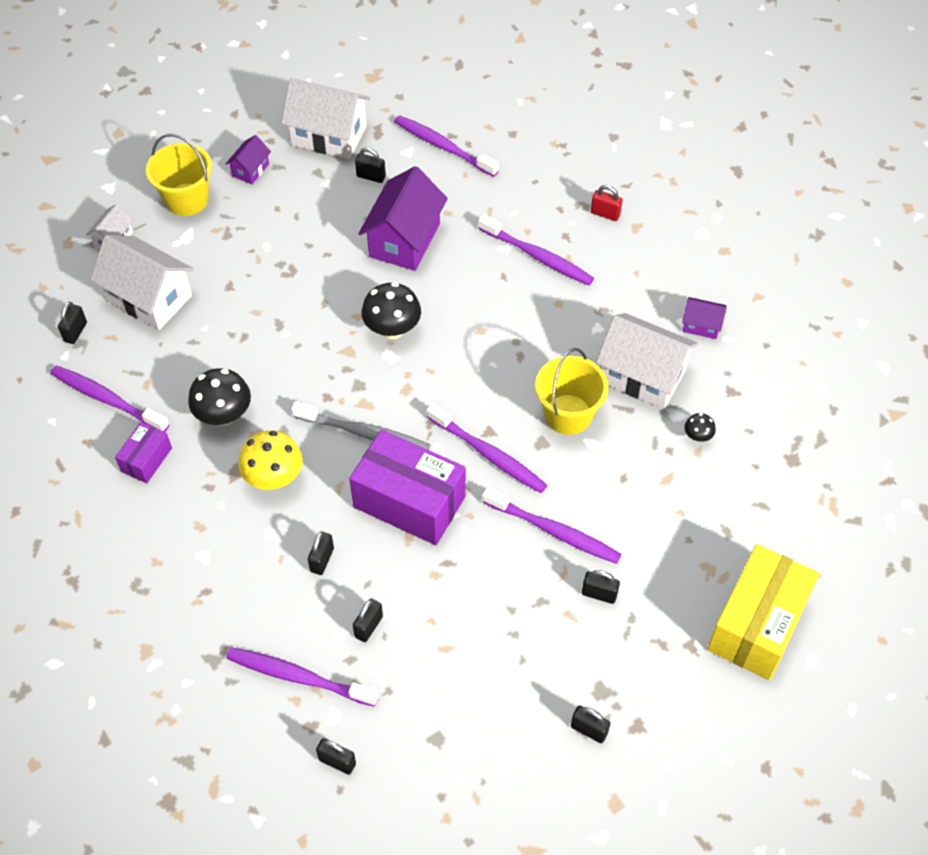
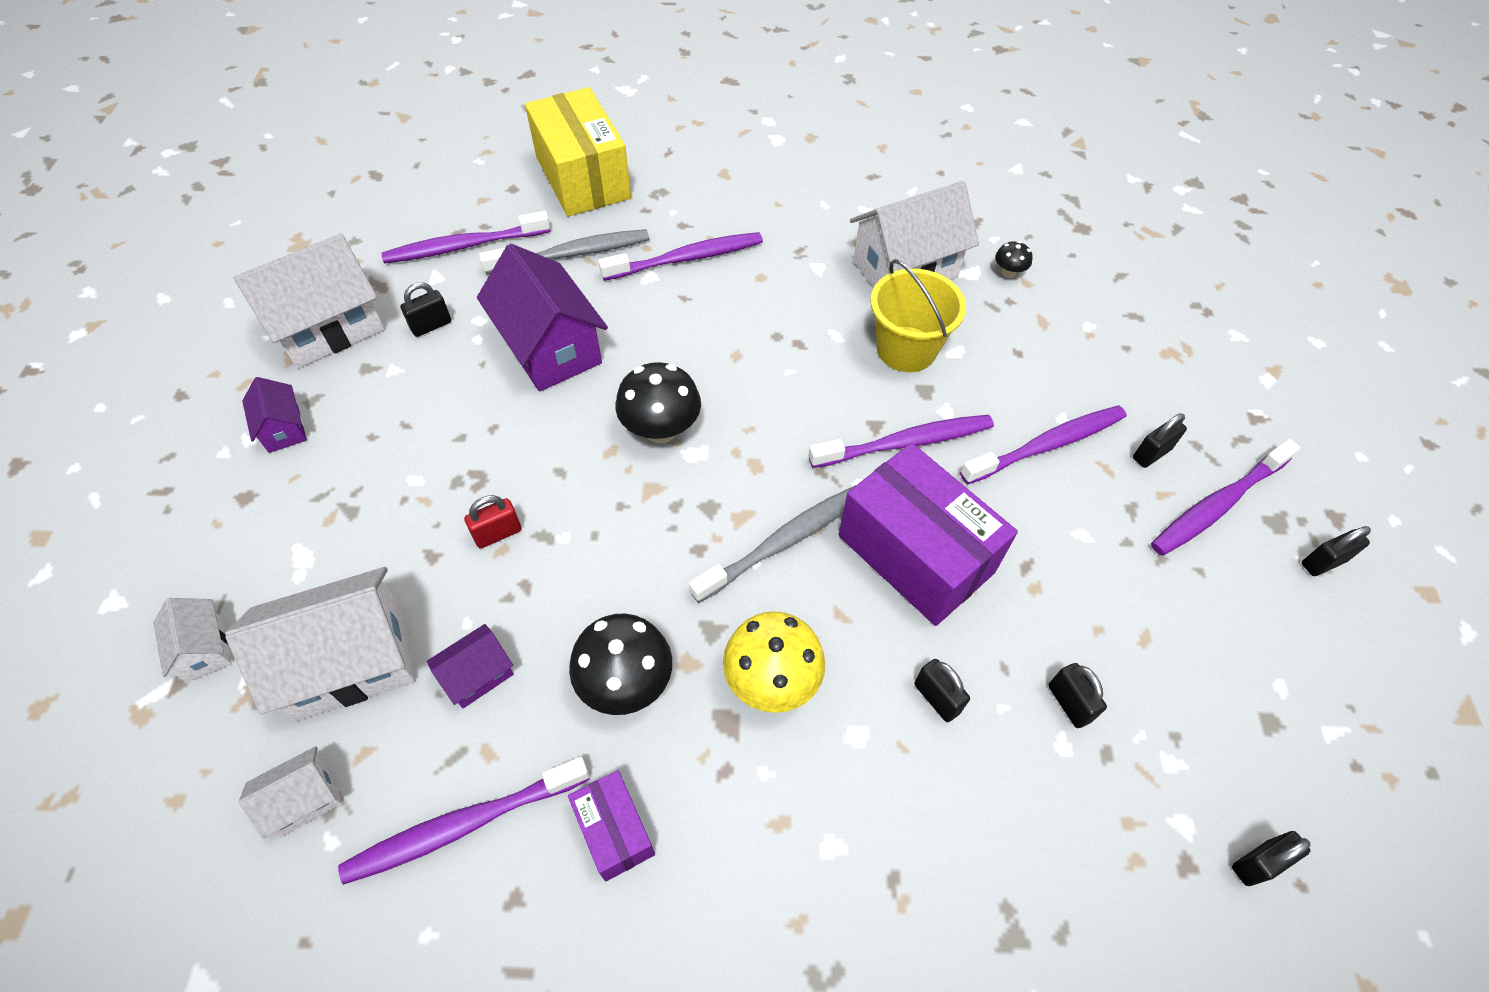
camera: 55 degrees left, 0 degrees up
(75, 332) = (305, 799): black padlock -> white house
(187, 199) = (245, 522): yellow bucket -> none
(299, 677) = (1102, 834): purple toothbrush -> purple toothbrush (1218, 504)
(409, 502) = (915, 554): purple box -> purple box turned 75 degrees clockwise
(485, 199) = (571, 254): none -> grey toothbrush
(605, 214) = (686, 184): red padlock -> red padlock (498, 534)
(701, 325) = (881, 198): purple house -> purple house (478, 675)
(757, 624) = (1256, 356): yellow box -> yellow box (583, 178)

